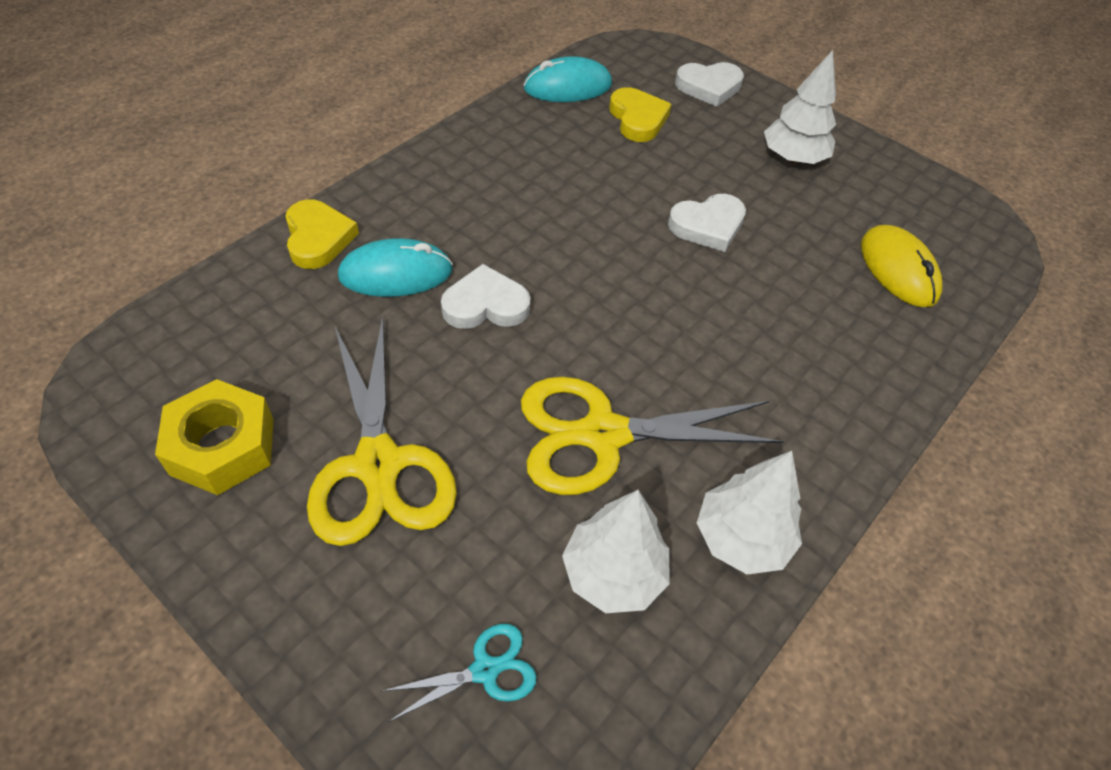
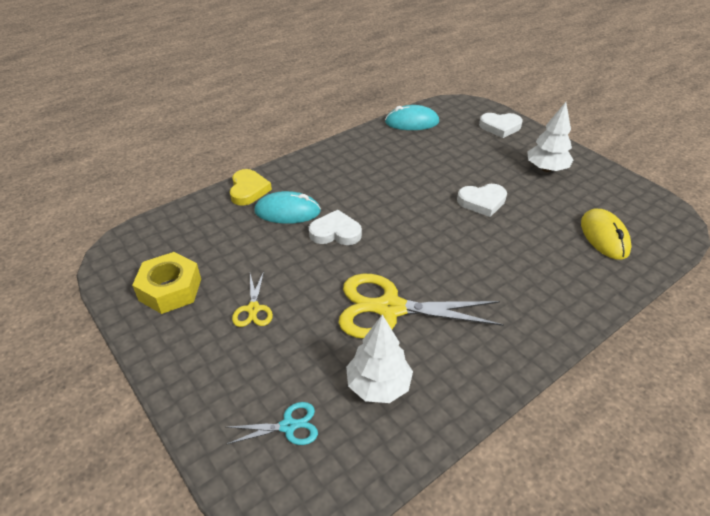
camera: 15 degrees right, 10 degrees down
(378, 465) = (253, 309): yellow scissors -> yellow scissors, size x0.47
(638, 119) = (451, 141): yellow heart -> none
(741, 538) = (464, 377): white tree -> none

